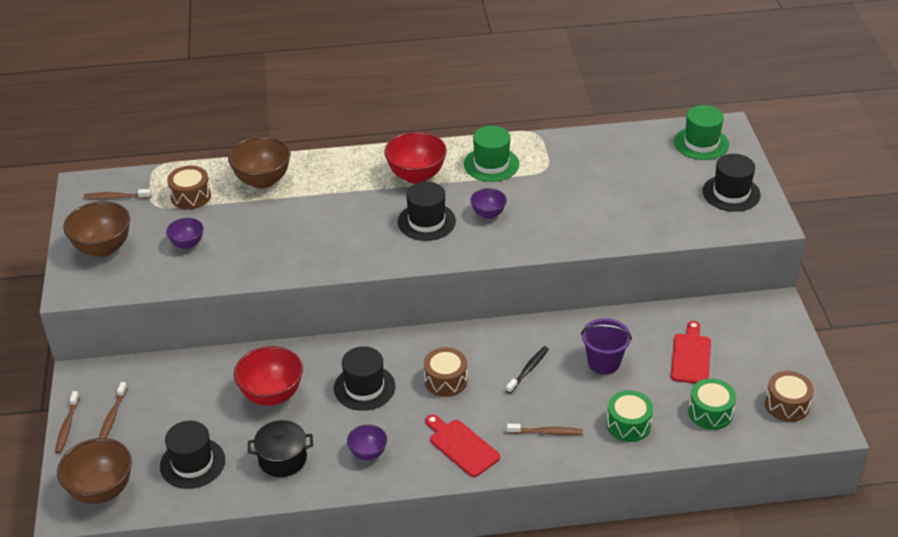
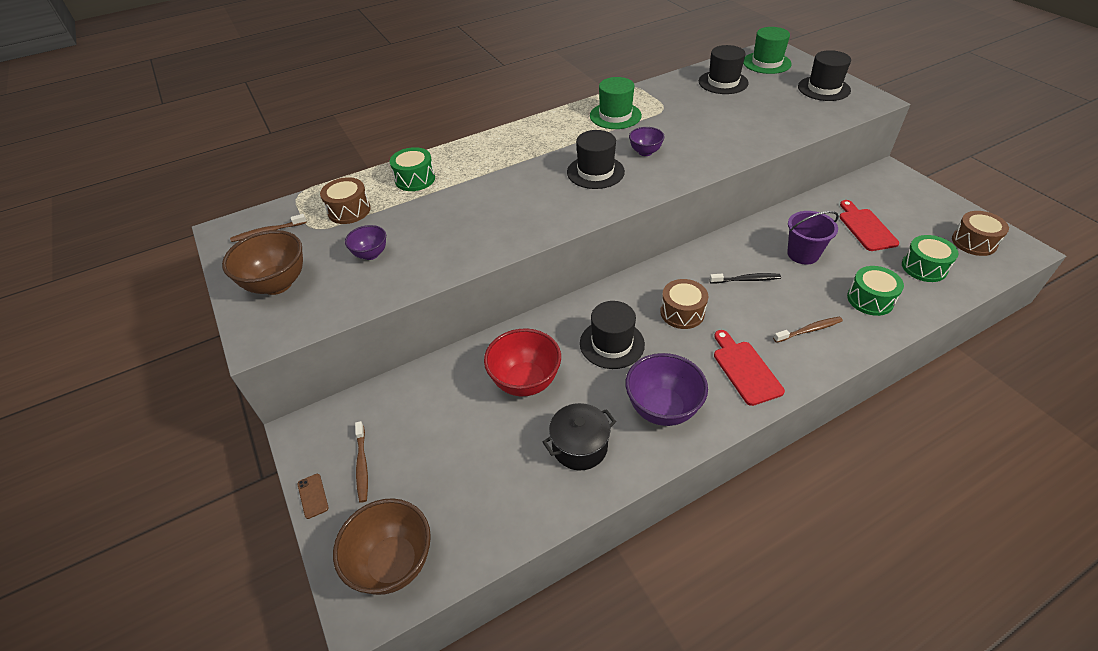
camera: 20 degrees left, 5 degrees up
(67, 426) = (313, 496): brown toothbrush -> brown phone
(192, 463) = (484, 487): black hat -> black hat (723, 82)
(262, 181) = (415, 179): brown bowl -> green drum
(368, 453) = (662, 409): purple bowl -> purple bowl, size x1.77
(416, 176) = (557, 140): red bowl -> none
(461, 446) = (745, 369): red cutting board -> red cutting board turned 45 degrees clockwise
(528, 369) = (746, 280): black toothbrush -> black toothbrush turned 75 degrees clockwise

